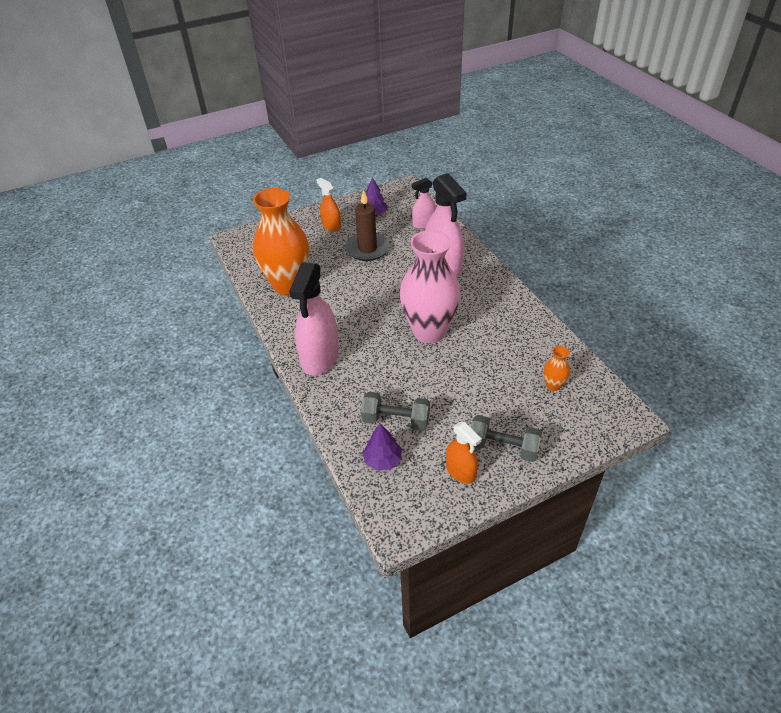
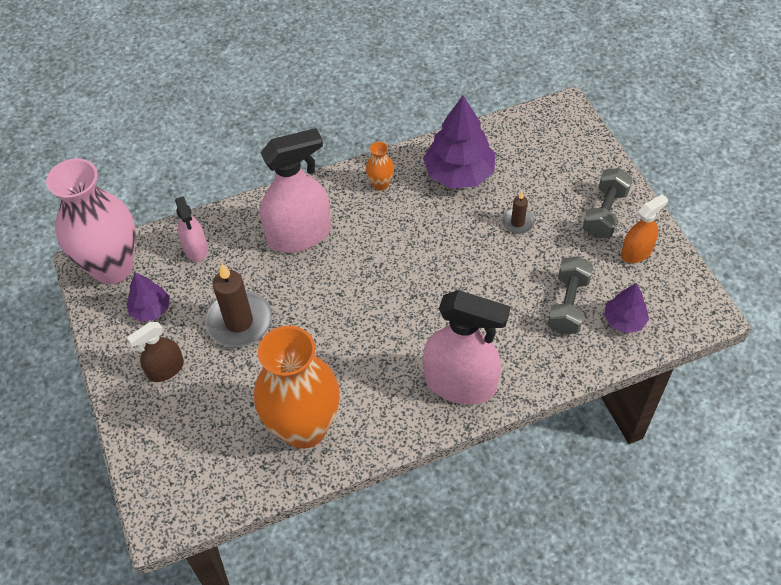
camera: 85 degrees left, 10 degrees up
(331, 226) = (166, 369): orange spray bottle -> brown spray bottle
(429, 332) = (425, 261): pink vase -> pink vase (113, 267)
(479, 385) = (517, 222): none -> brown candle
(524, 345) = (459, 173): none -> purple tree
(553, 385) = (521, 159): orange vase -> orange vase (380, 184)

